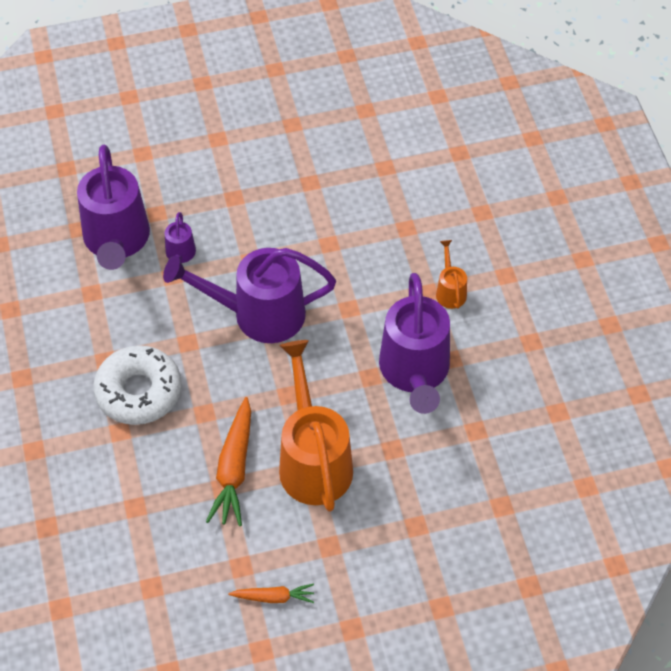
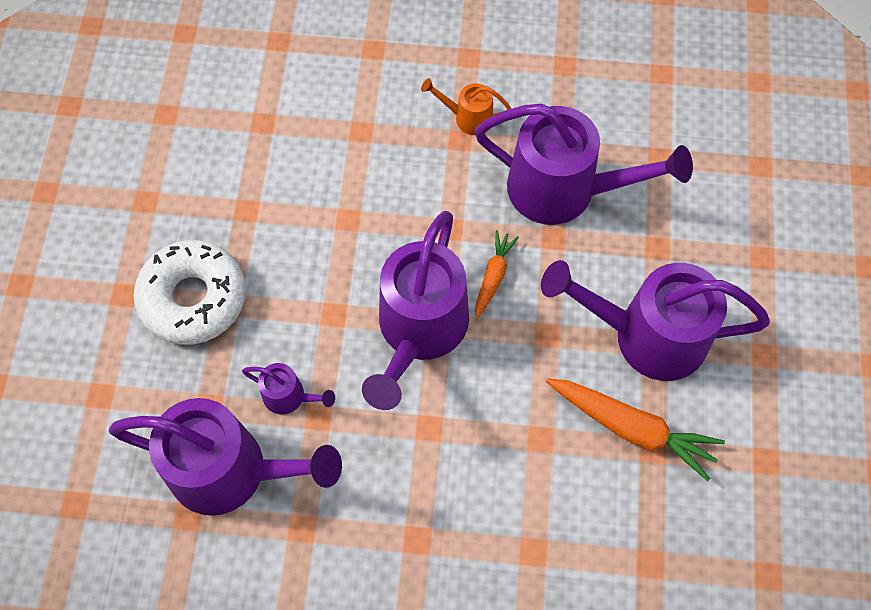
camera: 70 degrees left, 10 degrees up
(139, 392) = (482, 510): white donut -> white donut (193, 298)
(274, 597) = (816, 436): orange carrot -> orange carrot (493, 276)
(313, 459) = (645, 335): orange watering can -> purple watering can

